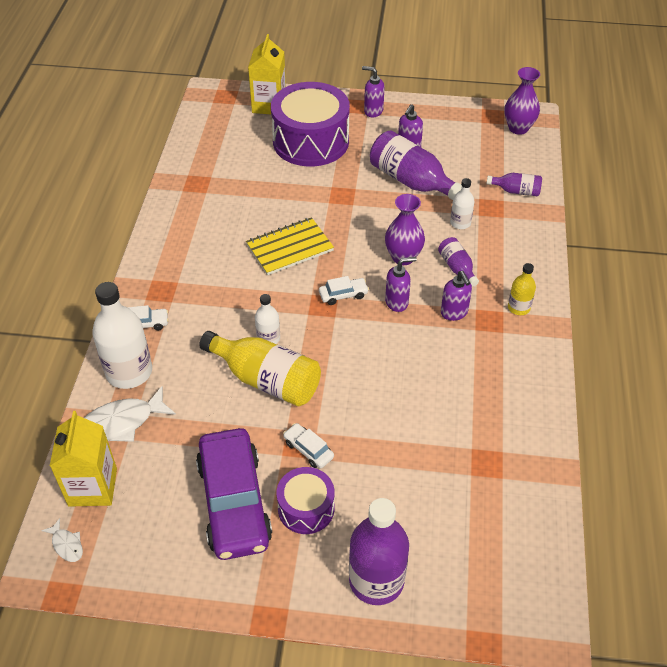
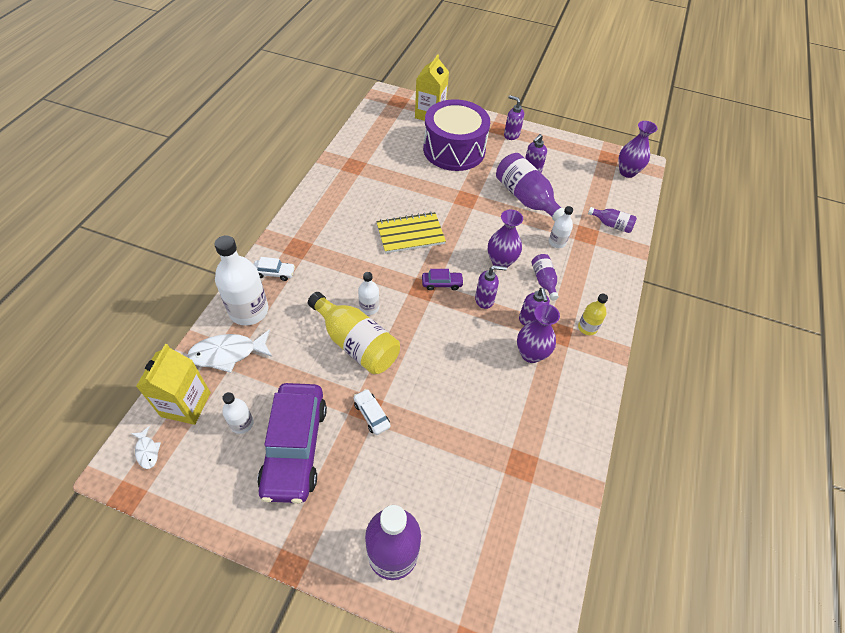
camera: 10 degrees right, 5 degrees up
(165, 492) = (242, 423): none -> white bottle
(306, 508) = (353, 468): purple drum -> none
(343, 295) = (442, 283): white car -> purple car
(465, 348) = (531, 354): none -> purple vase

